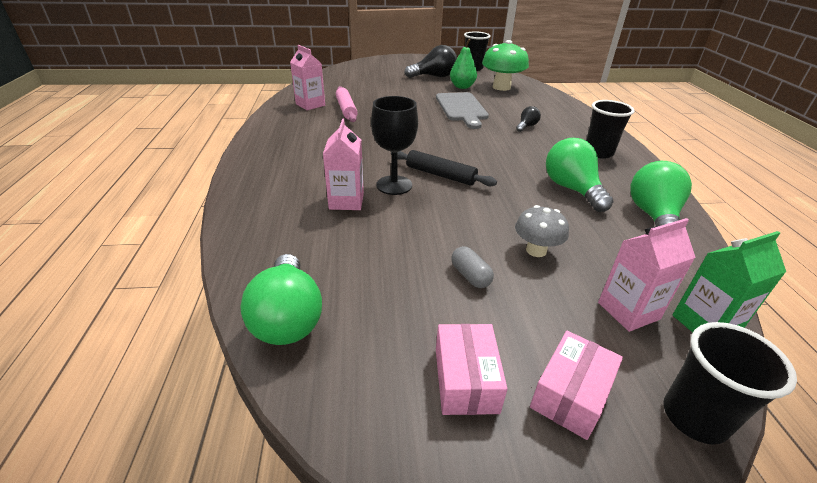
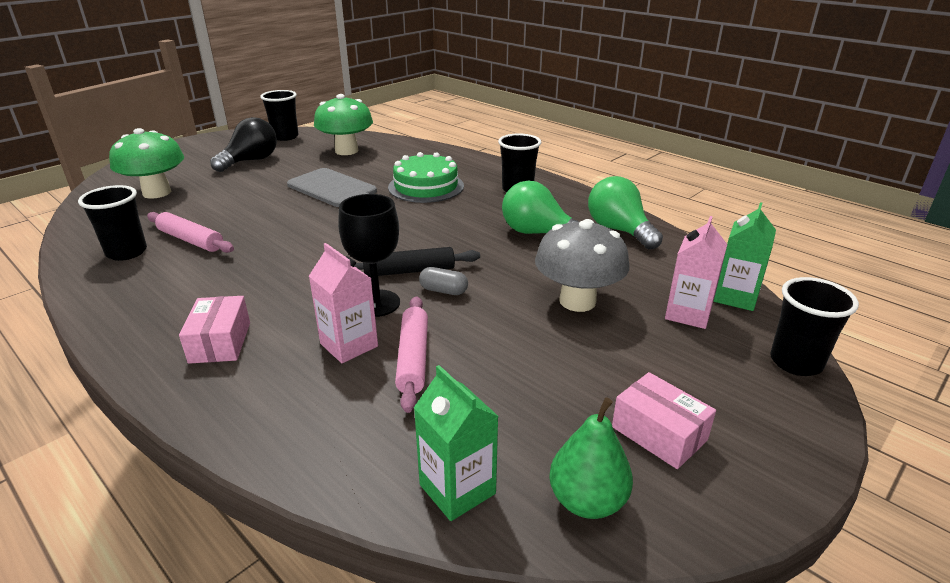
camera: 40 degrees left, 5 degrees down
(288, 317) = (457, 489): green light bulb -> green carton
(310, 105) = (127, 252): pink carton -> black cup
(363, 79) = (157, 193): none -> green mushroom
(370, 227) = (413, 358): none -> pink rolling pin
(462, 87) = (301, 163): green pear -> green pear (587, 501)
(470, 276) = (558, 351): grey capsule -> grey capsule (443, 291)
(526, 126) = (426, 186): black light bulb -> green cake
(536, 250) = (577, 301): grey mushroom -> grey mushroom, size x1.68
(570, 394) = (726, 395): pink box -> pink box (220, 342)

